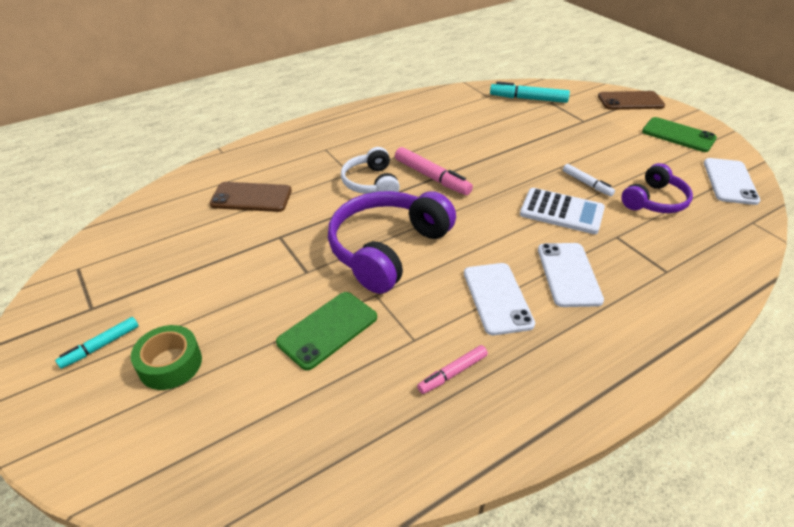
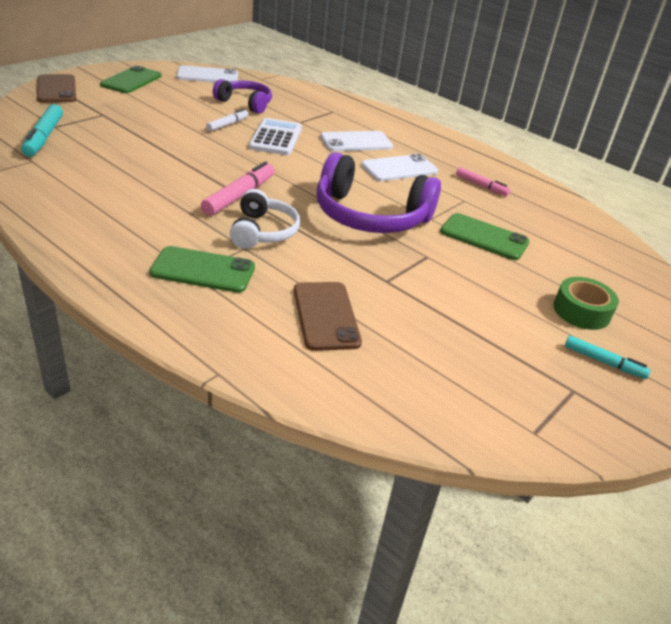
camera: 110 degrees left, 5 degrees down
(326, 153) = (203, 270): none -> green phone
(371, 183) = (263, 231): white headphones -> white headphones turned 60 degrees counterclockwise

